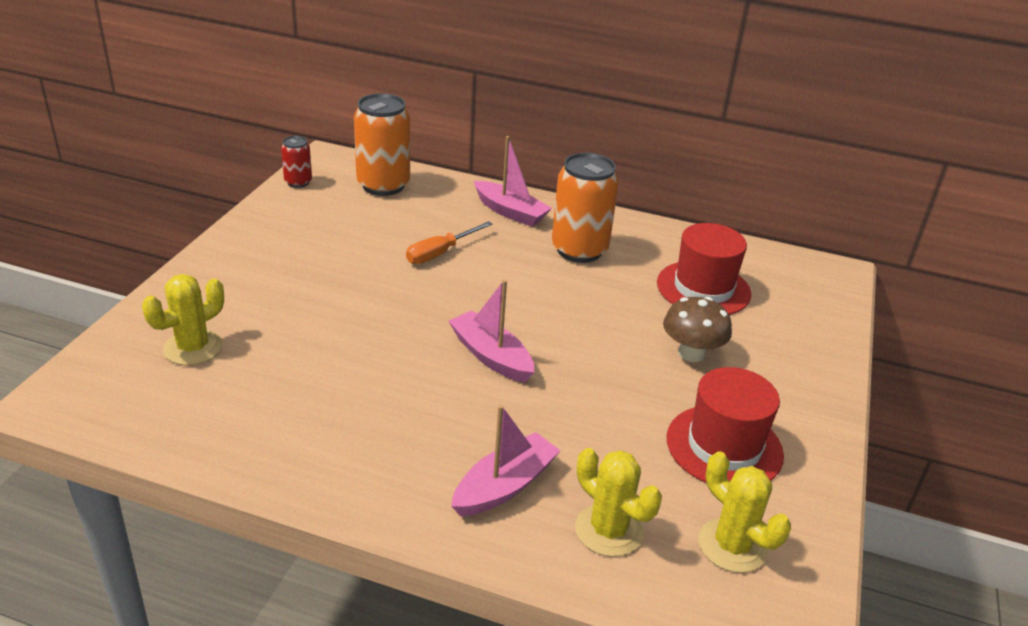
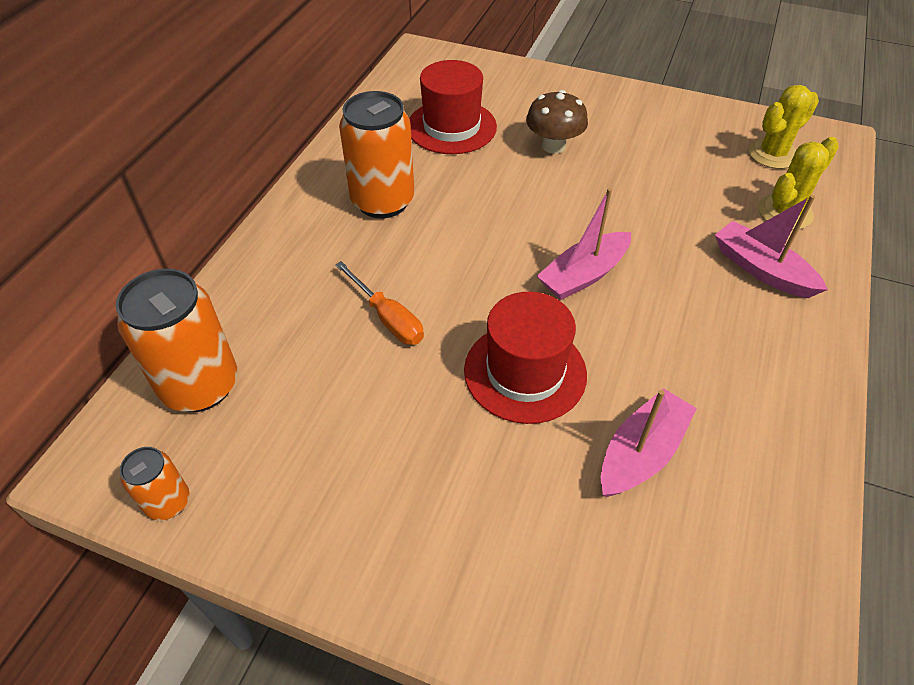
camera: 85 degrees left, 15 degrees up
(193, 348) = (625, 572): yellow cactus -> none
(298, 182) = (168, 502): red can -> orange can
(510, 212) = (294, 253): pink boat -> pink boat (641, 453)
(724, 446) = (669, 144): red hat -> red hat (525, 372)

